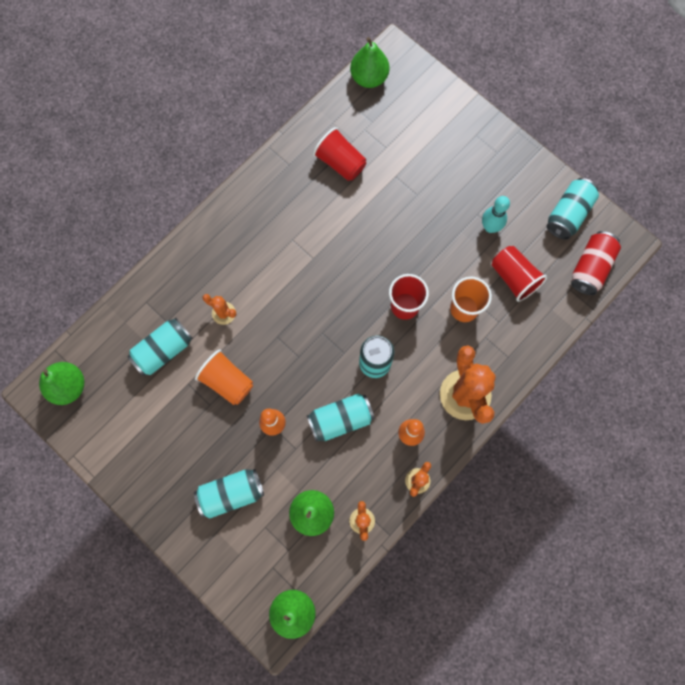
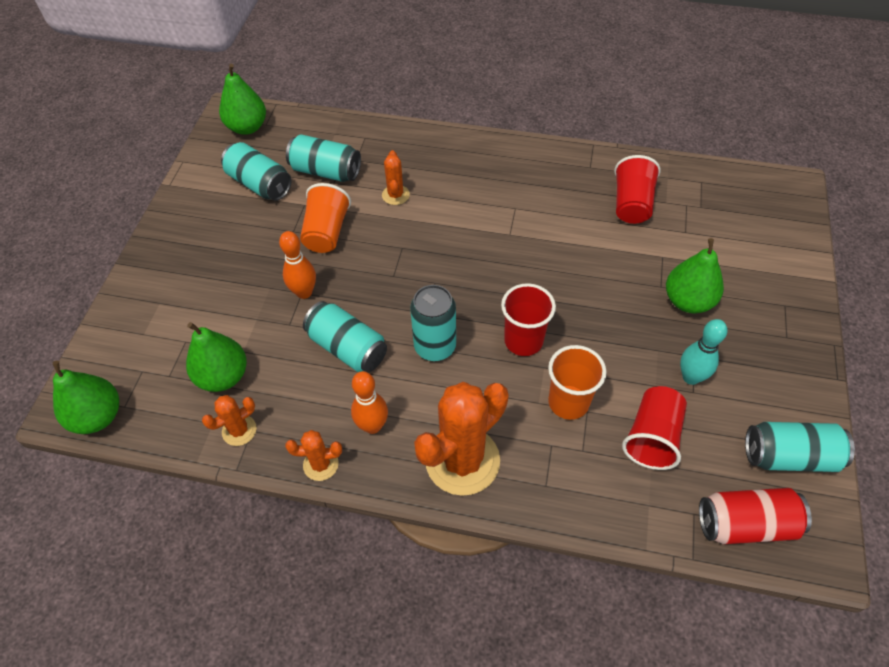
camera: 60 degrees right, 20 degrees down
(231, 494) = (207, 294): turquoise can -> turquoise can (259, 184)
(369, 78) = (744, 181): green pear -> green pear (688, 301)

